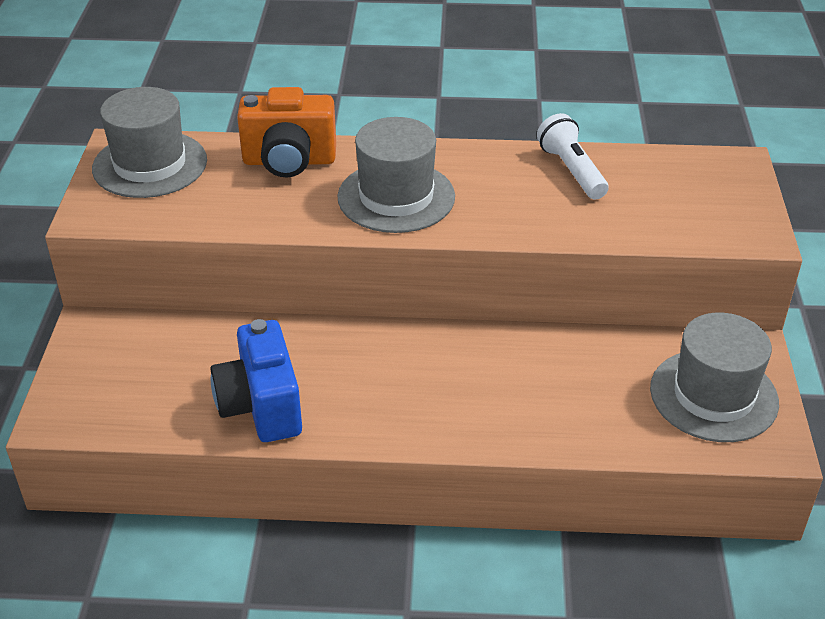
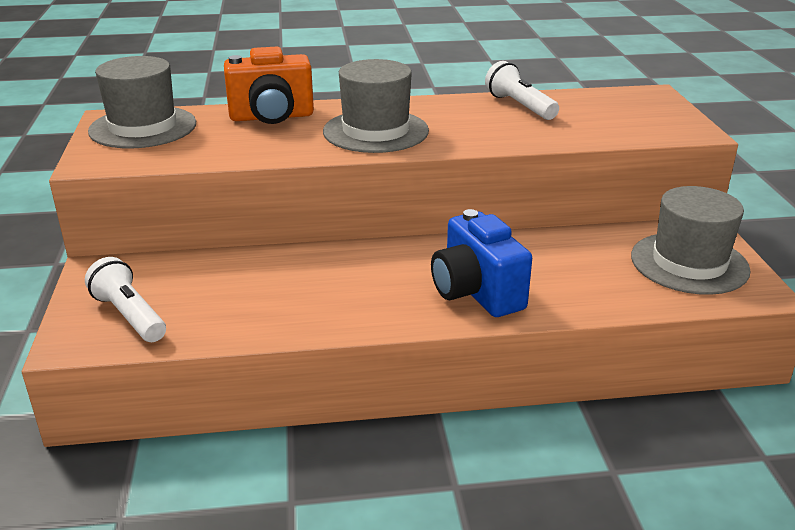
camera: 10 degrees left, 10 degrees down
(113, 393) = (129, 316): none -> white flashlight
(261, 406) = (281, 311): blue camera -> blue camera (476, 293)

